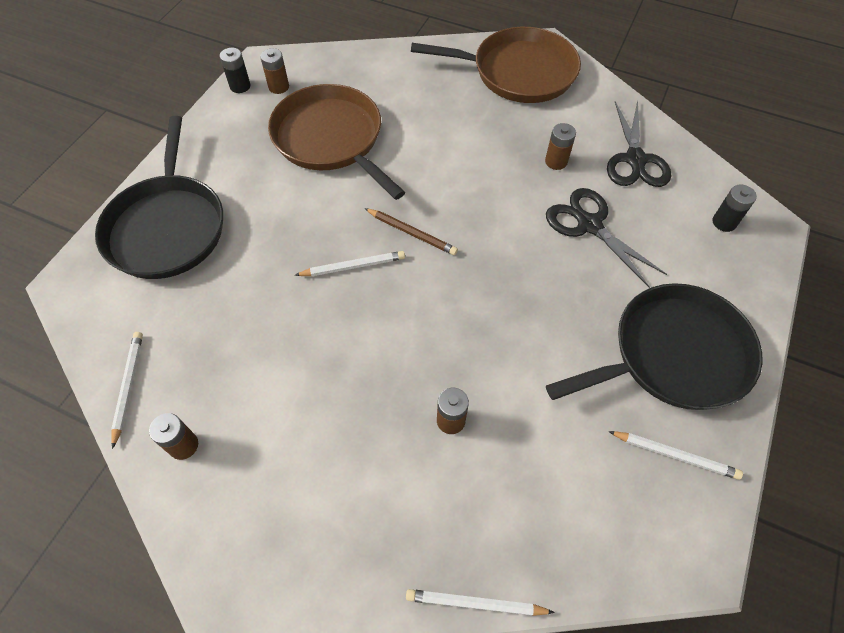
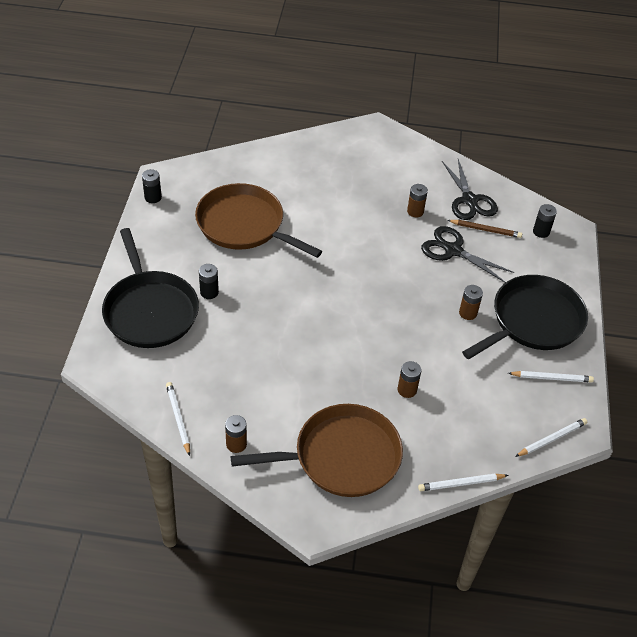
camera: 20 degrees left, 10 degrees down
(249, 218) = (209, 292): none -> black battery
(278, 87) = (184, 193): brown battery -> brown battery (468, 313)
(353, 266) = (300, 309): white pencil -> white pencil (552, 439)
(412, 233) = (333, 279): brown pencil -> brown pencil (485, 230)
(518, 72) = (364, 151): brown pan -> brown pan (341, 457)

